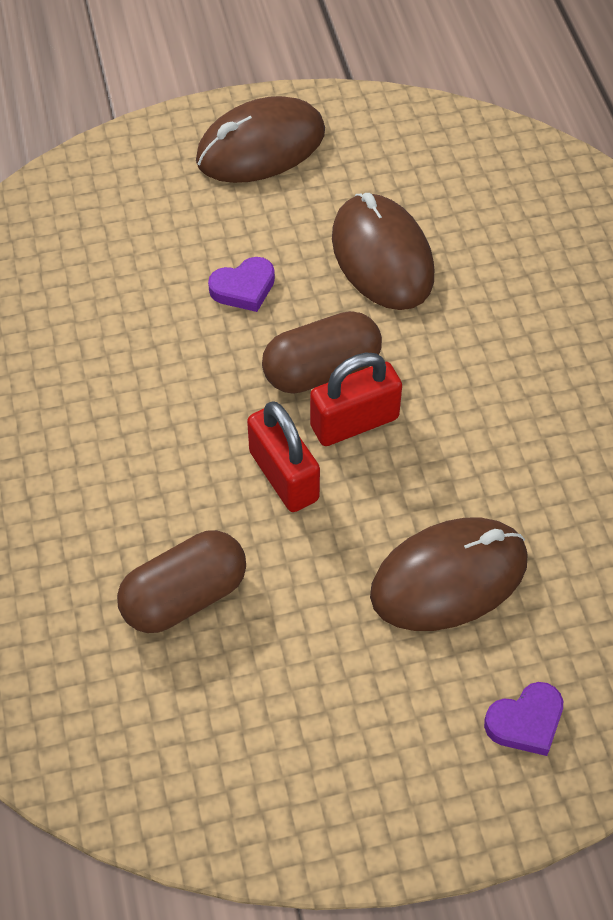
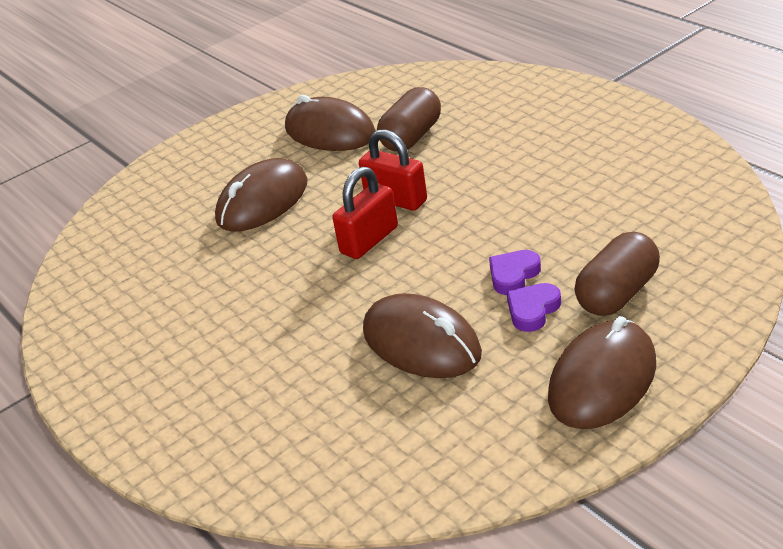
camera: 160 degrees right, 20 degrees down
(284, 691) = (330, 132): none -> brown mouse
(321, 370) = (413, 256): brown capsule -> brown capsule (617, 294)
(525, 722) = (192, 171): purple heart -> purple heart (533, 310)

